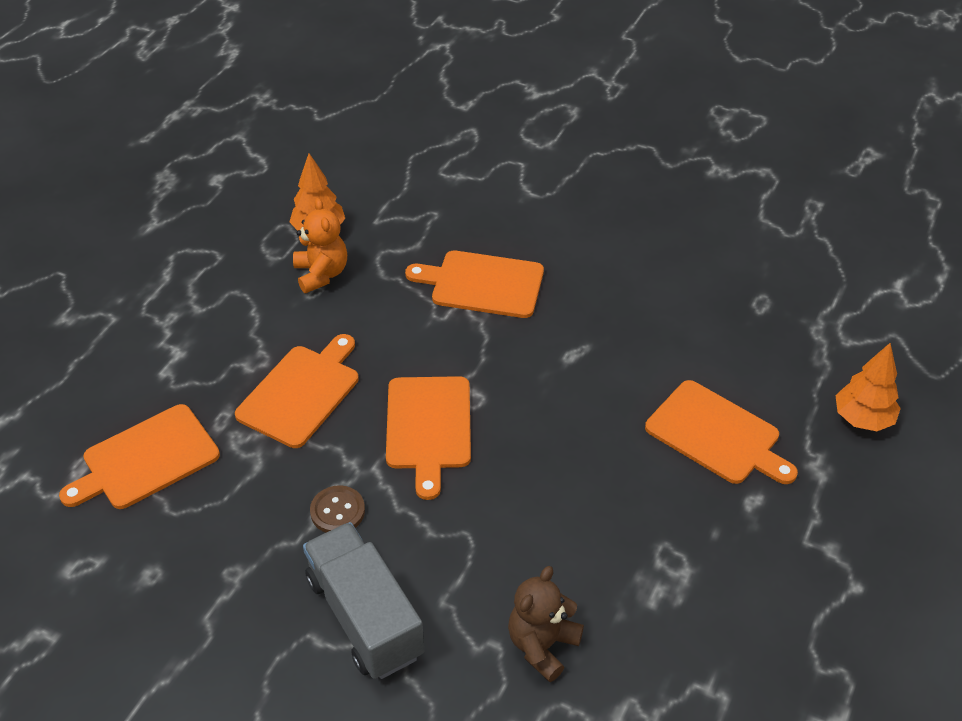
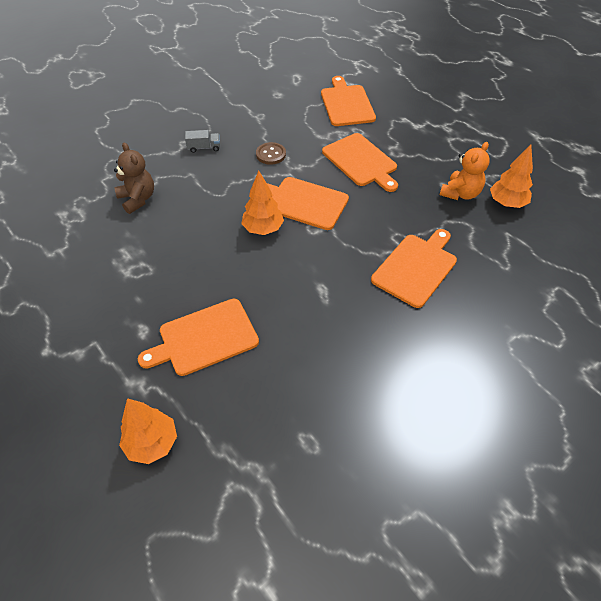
camera: 115 degrees right, 5 degrees up
(321, 274) = (460, 193): orange teddy bear -> orange teddy bear turned 60 degrees counterclockwise
(365, 617) = (204, 147): grey truck -> grey truck, size x0.42
(508, 452) = (263, 229): none -> orange tree

